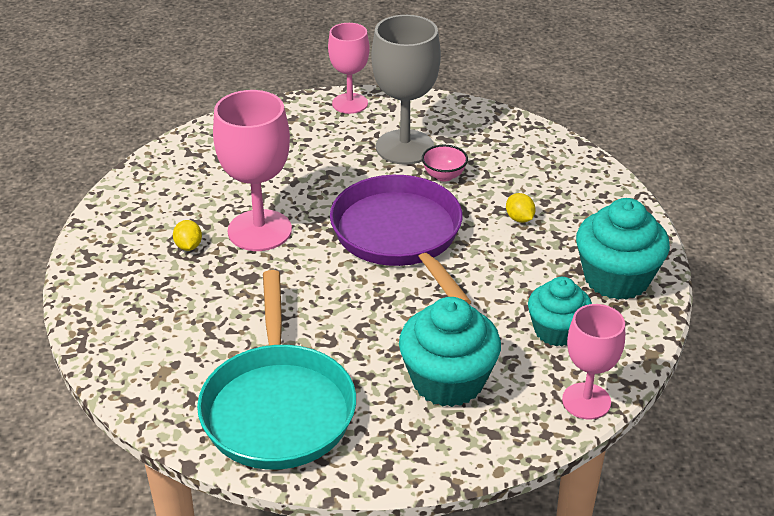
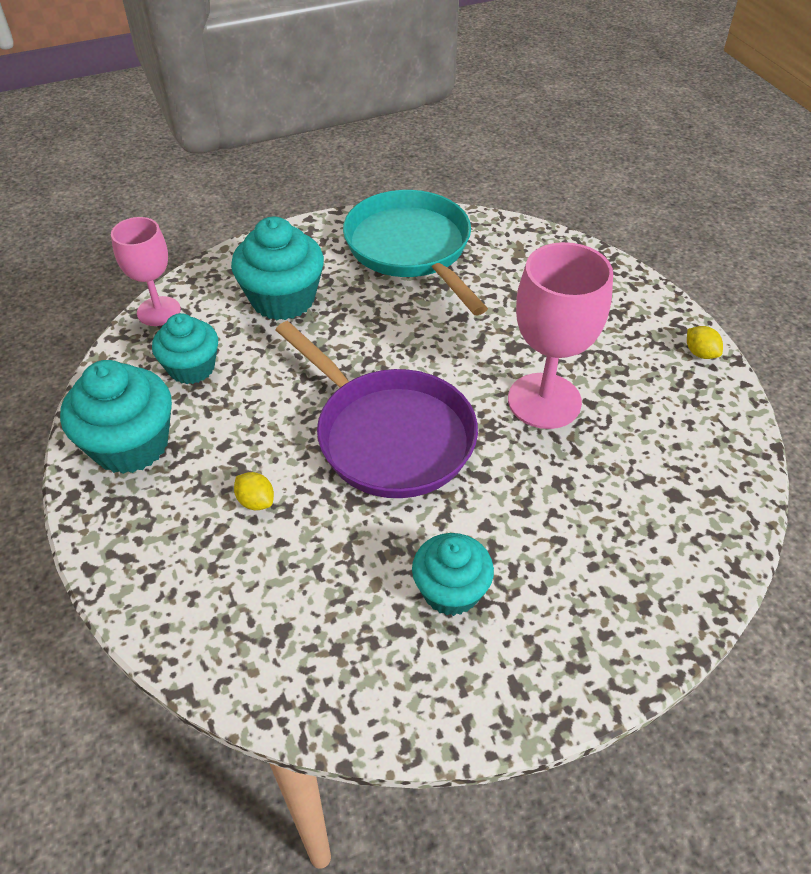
camera: 160 degrees right, 10 degrees up
(188, 246) = (599, 363): yellow lemon -> yellow lemon (700, 353)
(350, 103) = (584, 670): pink goblet -> none
(404, 147) = (451, 591): grey goblet -> turquoise cupcake
(444, 176) = (374, 549): pink bowl -> none

